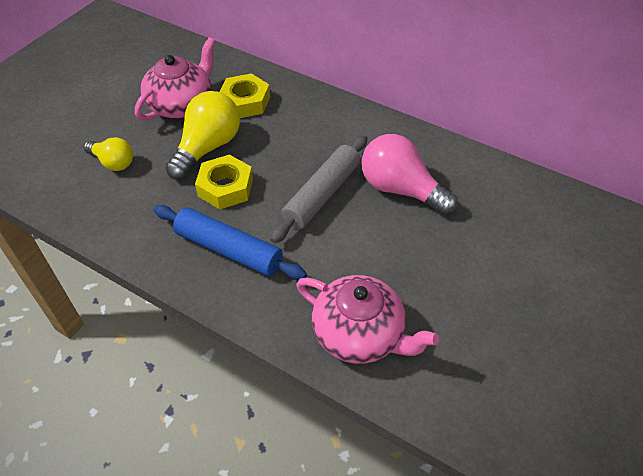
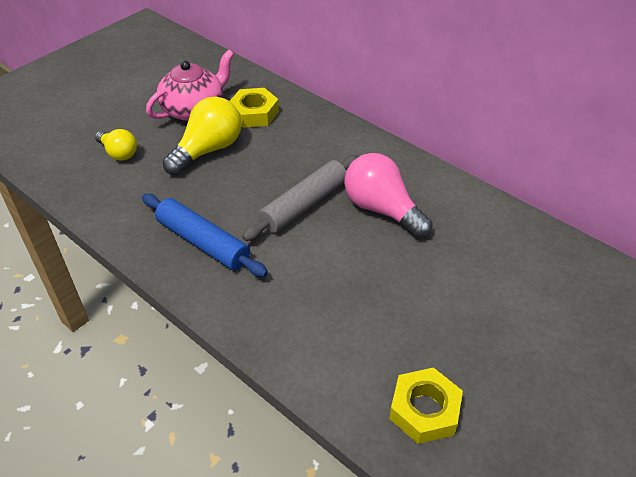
camera: 10 degrees right, 5 degrees down
(225, 187) = (215, 187): yellow nut -> yellow nut (424, 410)
(359, 334) = (306, 335): pink teapot -> none

